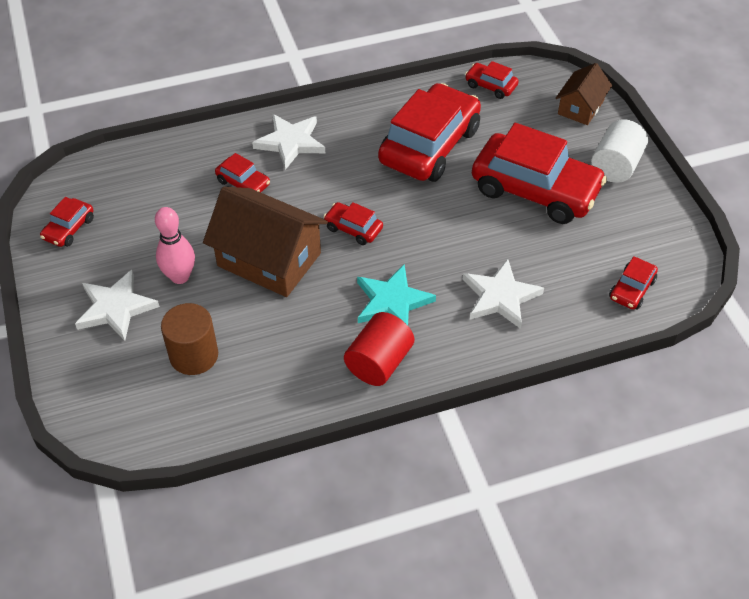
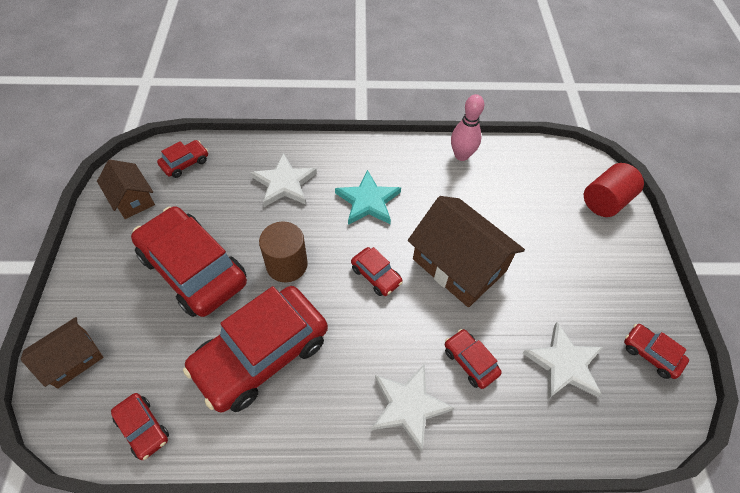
camera: 165 degrees left, 5 degrees up
(69, 228) = (651, 354): red car -> red car turned 90 degrees counterclockwise
(116, 308) = (594, 256): white star -> white star (564, 364)
(180, 276) = (539, 270): pink bowling pin -> pink bowling pin (461, 155)
(194, 355) = (529, 201): brown cylinder -> brown cylinder (287, 264)
(379, 362) = (394, 161): red cylinder -> red cylinder (605, 201)
(615, 166) = (102, 273): white cylinder -> none
(652, 235) = (132, 199): none -> brown house

